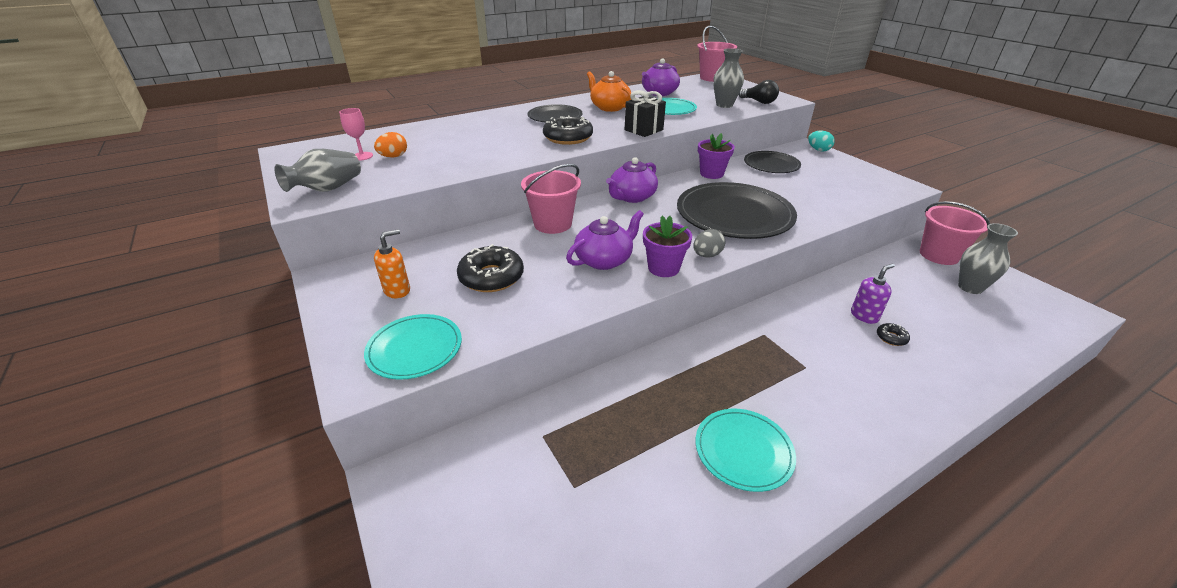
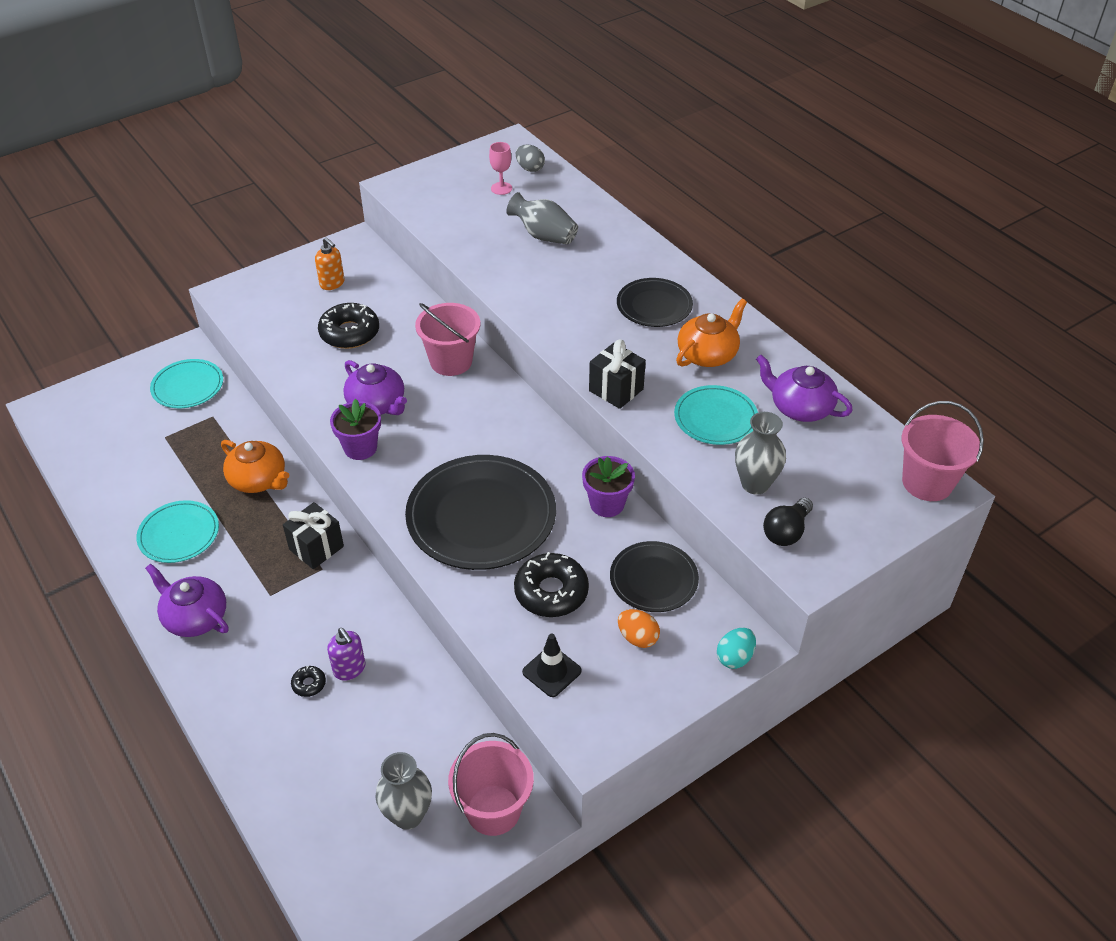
camera: 85 degrees right, 10 degrees up
(327, 189) = (423, 190): grey vase -> grey vase (544, 236)
(393, 157) = (502, 208): orange egg -> orange egg (637, 638)
(415, 349) = (256, 309): turquoise plate -> turquoise plate (187, 386)
(568, 138) = (575, 323): black donut -> black donut (551, 592)
(632, 197) = (523, 422): purple teapot -> purple teapot (195, 617)
(653, 385) = (258, 480): none -> orange teapot
(707, 255) = (384, 483): grey egg -> grey egg (530, 168)
(740, 339) = (316, 548): none -> black gift
(861, 195) = (551, 671): none -> black traffic cone

